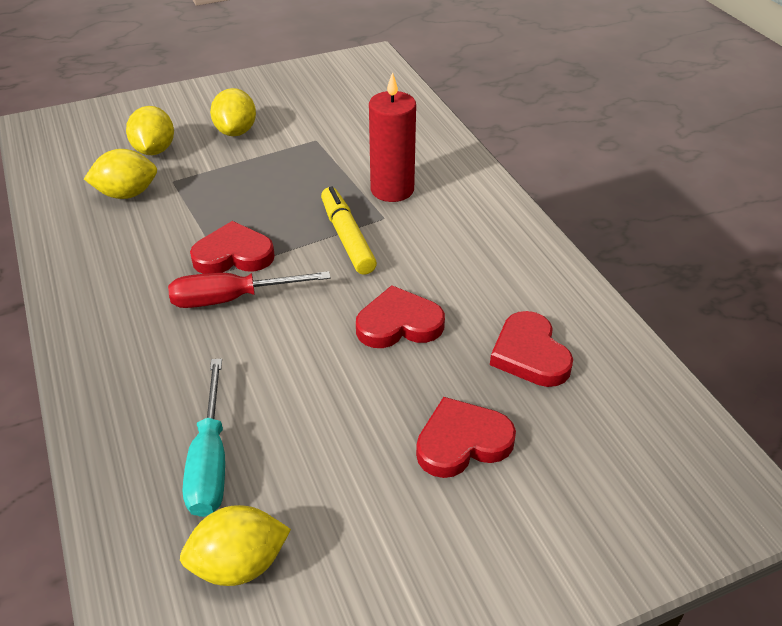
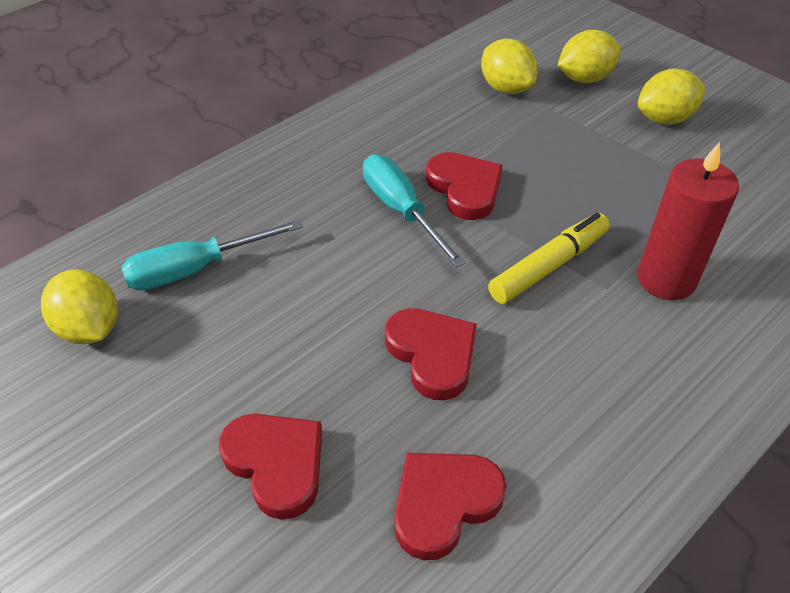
camera: 70 degrees right, 5 degrees up
(232, 299) = (401, 210): red screwdriver -> turquoise screwdriver

